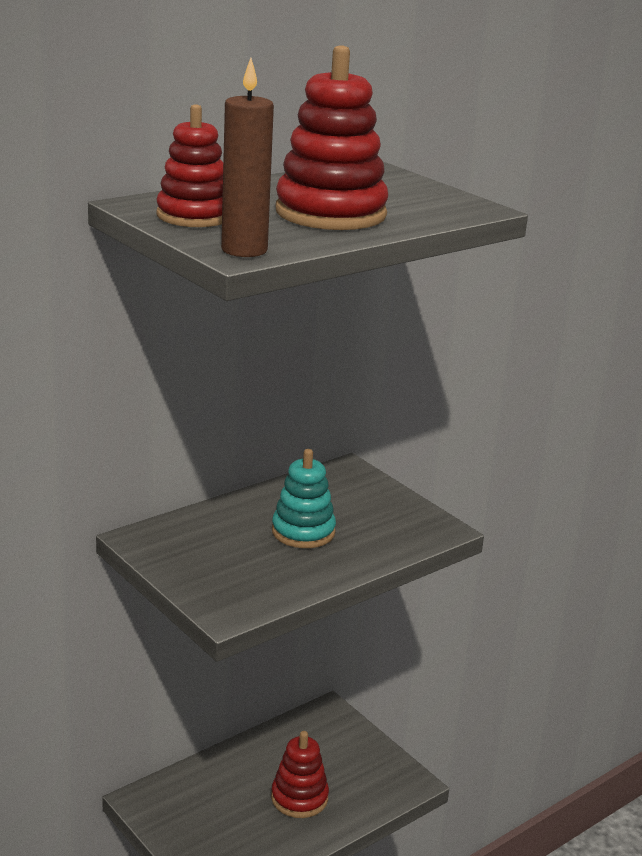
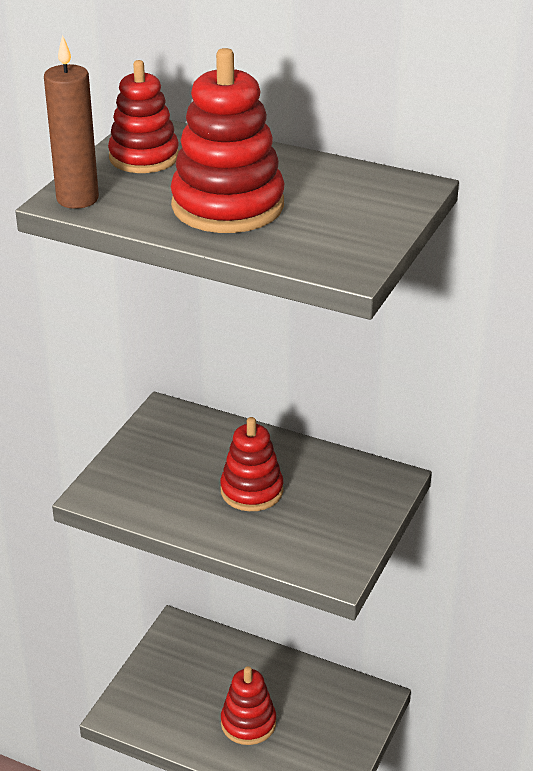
camera: 65 degrees right, 10 degrees up
(303, 532) = (251, 491): turquoise stacking toy -> red stacking toy

